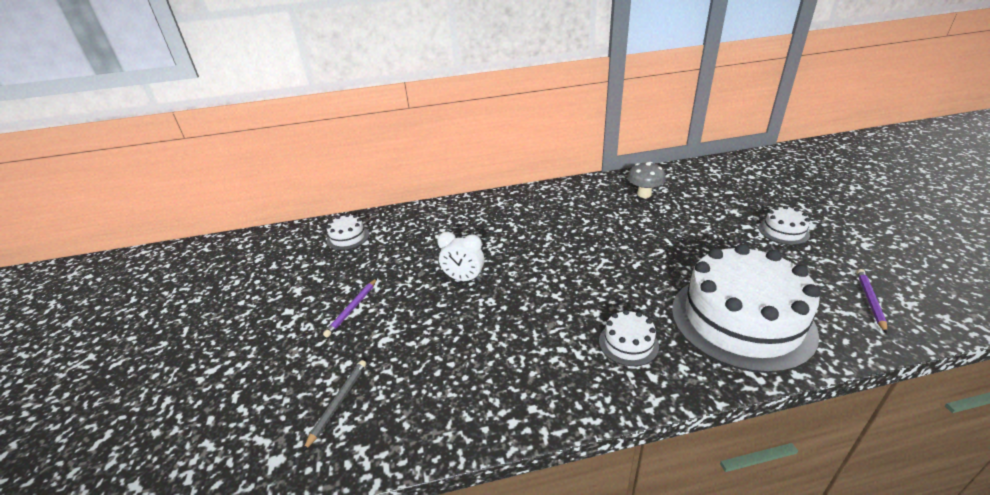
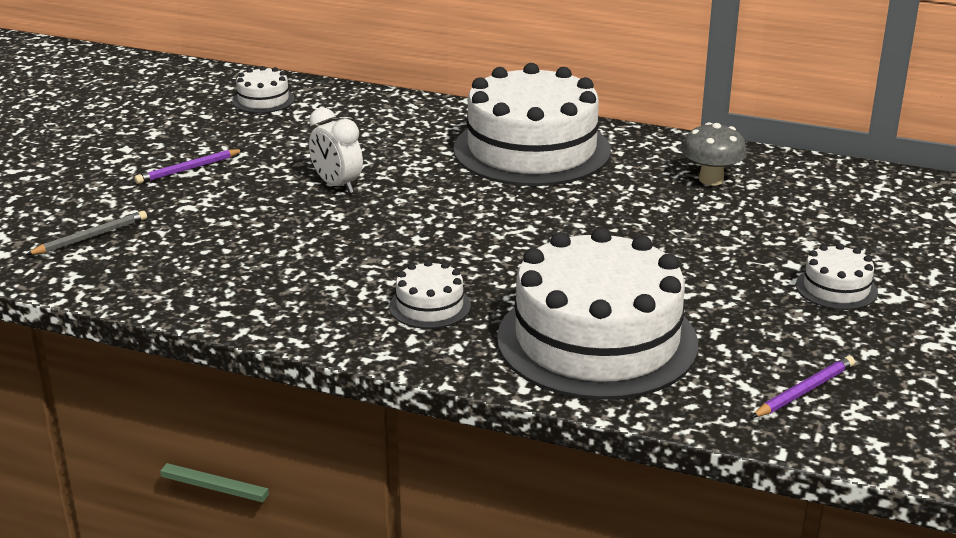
camera: 30 degrees right, 5 degrees down
(539, 211) = (532, 150): none -> white cake

